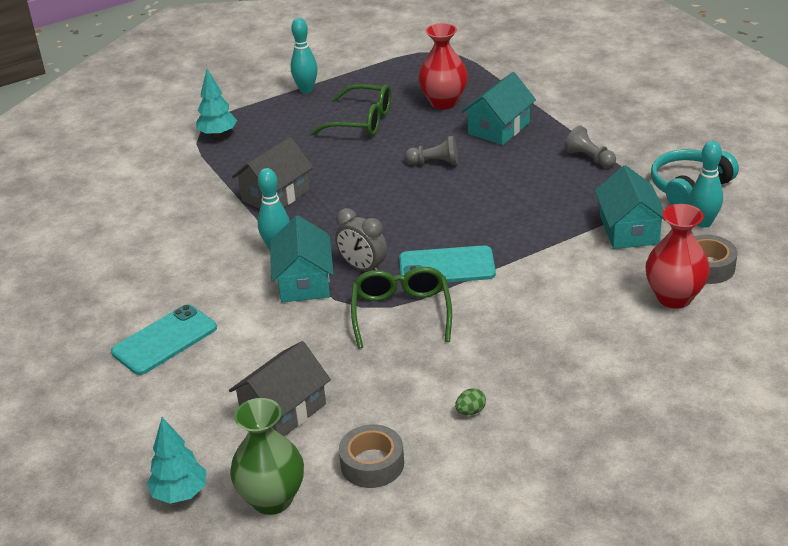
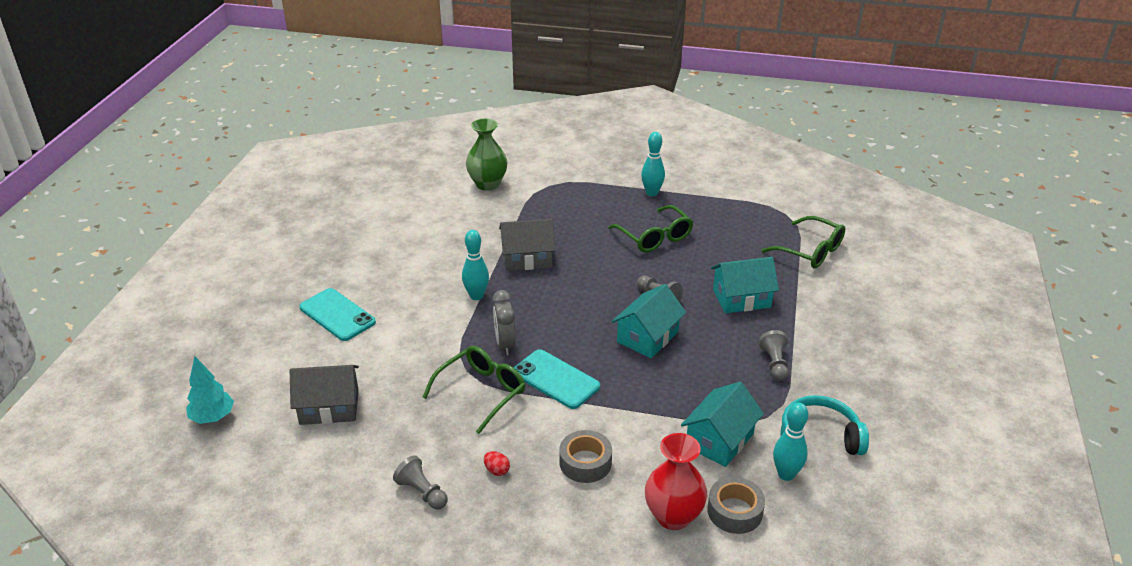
camera: 40 degrees right, 0 degrees up
(164, 340) = (337, 315): turquoise phone -> turquoise phone turned 45 degrees clockwise
(218, 134) = (554, 194): turquoise tree -> none
(272, 499) = (246, 459): green vase -> green vase (487, 184)
(304, 282) = (459, 329): turquoise house -> turquoise house (647, 337)
(372, 464) = (322, 481): grey tape -> grey tape (585, 462)
(443, 102) = (731, 255): red vase -> none
(470, 411) = (422, 492): green egg -> grey pawn
(499, 68) = (810, 251): none -> green glasses
(504, 356) = (497, 470): none -> red egg

